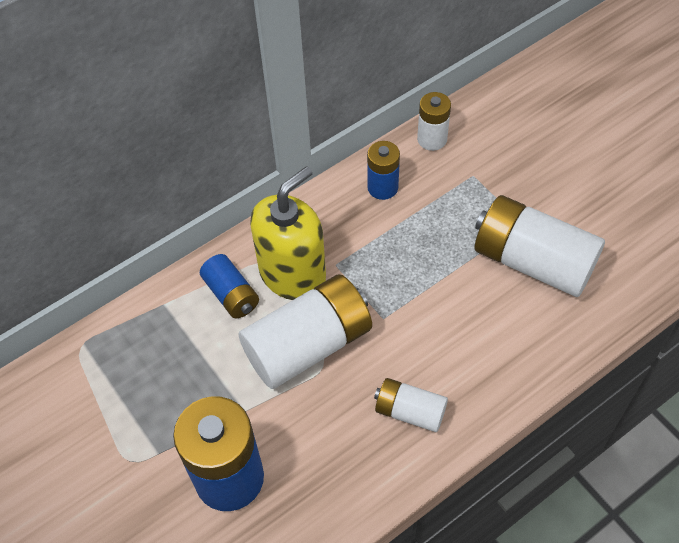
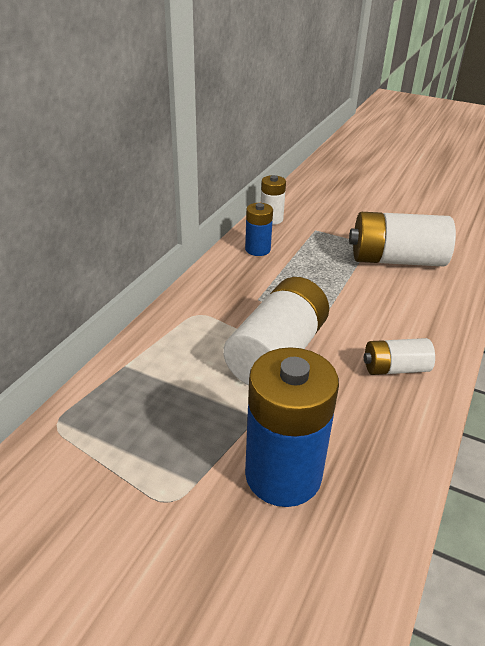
camera: 30 degrees left, 20 degrees down
(231, 294) = (184, 341): blue battery -> none
(292, 274) = (228, 313): yellow soap dispenser -> none

